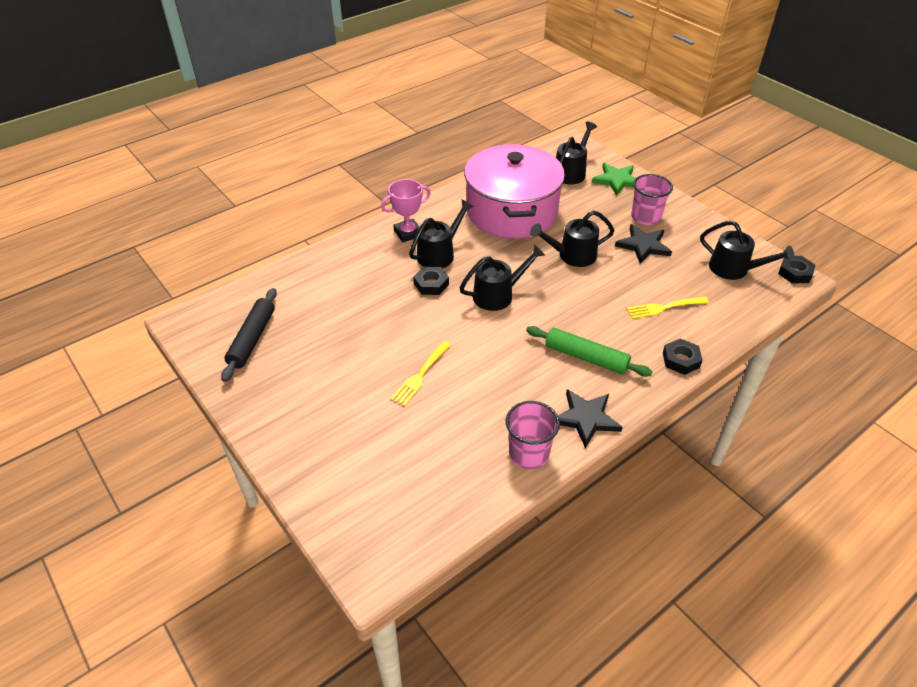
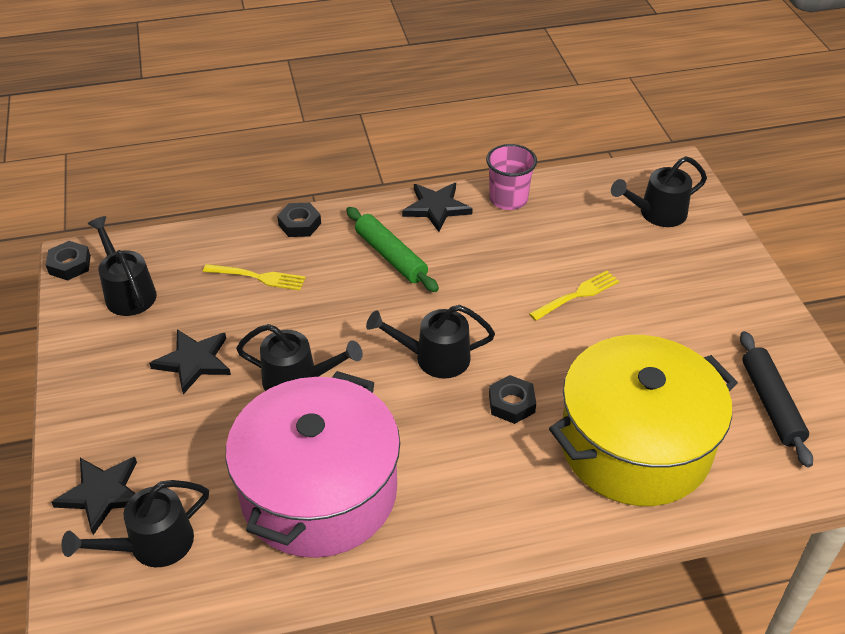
camera: 155 degrees left, 0 degrees up
(252, 339) = (771, 404): black rolling pin -> black rolling pin turned 45 degrees counterclockwise
(342, 285) = (635, 445): none -> yellow pot
(408, 233) = (504, 508): pink trophy -> none
(439, 254) = (475, 450): black watering can -> black watering can (656, 213)
(617, 180) = (102, 494): green star -> black star
(645, 217) = (141, 405): pink cup -> none

